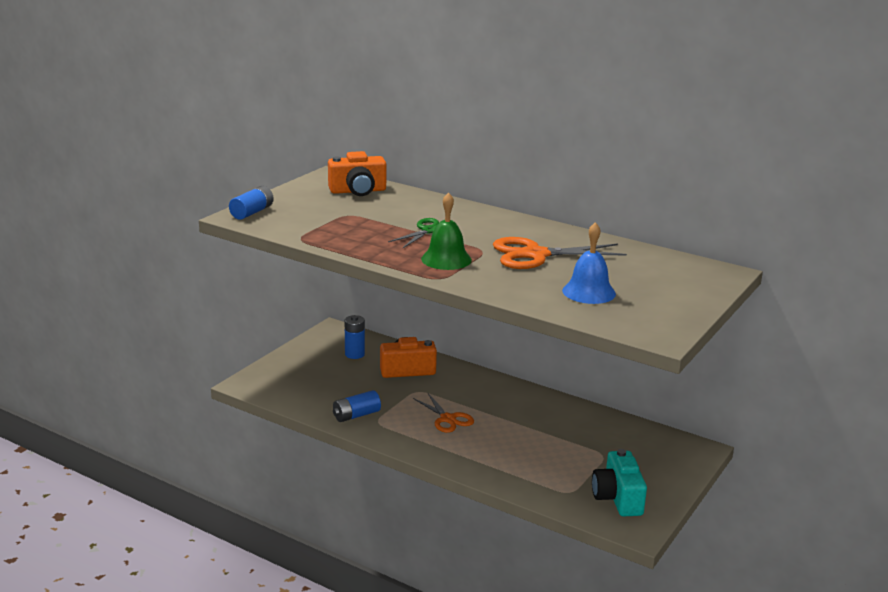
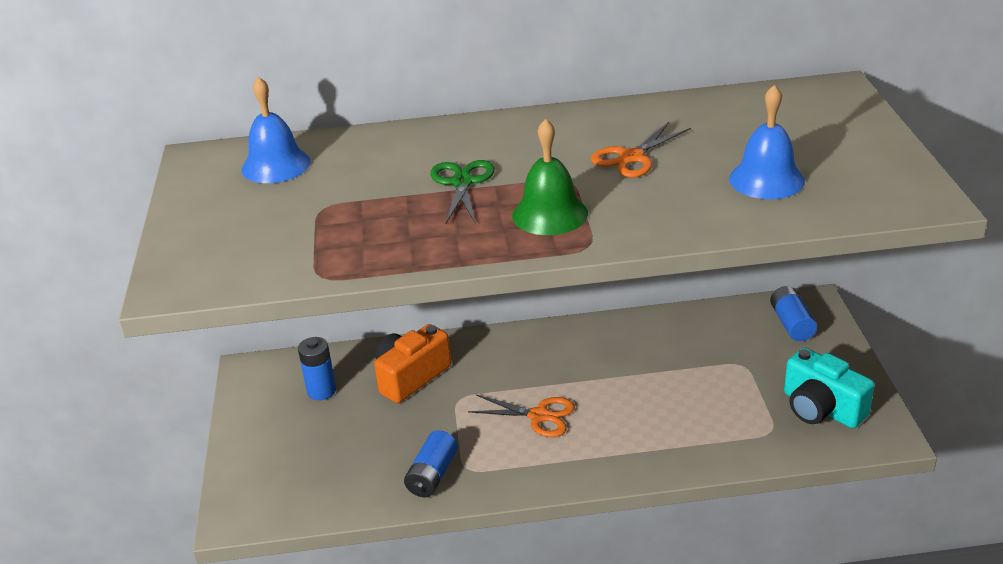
camera: 35 degrees left, 10 degrees up
(252, 212) = (183, 267): blue battery -> blue battery (791, 324)
(358, 191) = (276, 165): orange camera -> blue bell
(535, 255) = (631, 157): orange scissors -> orange scissors, size x0.62

